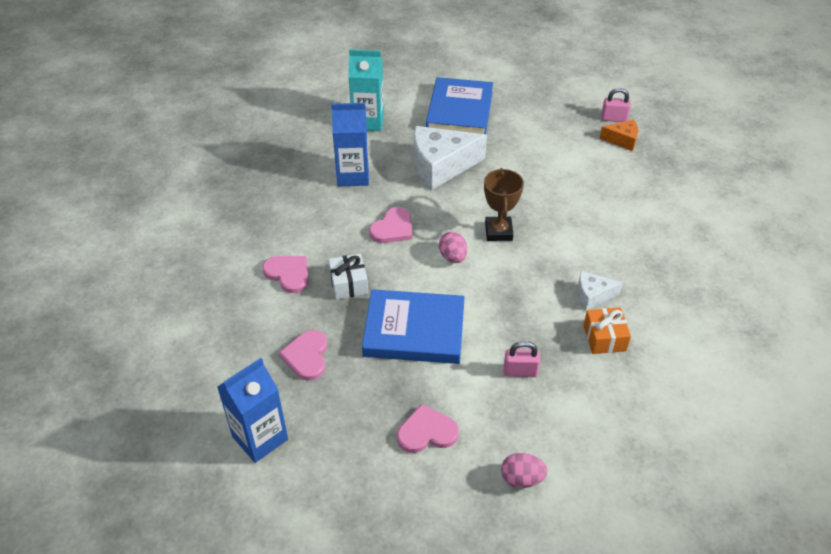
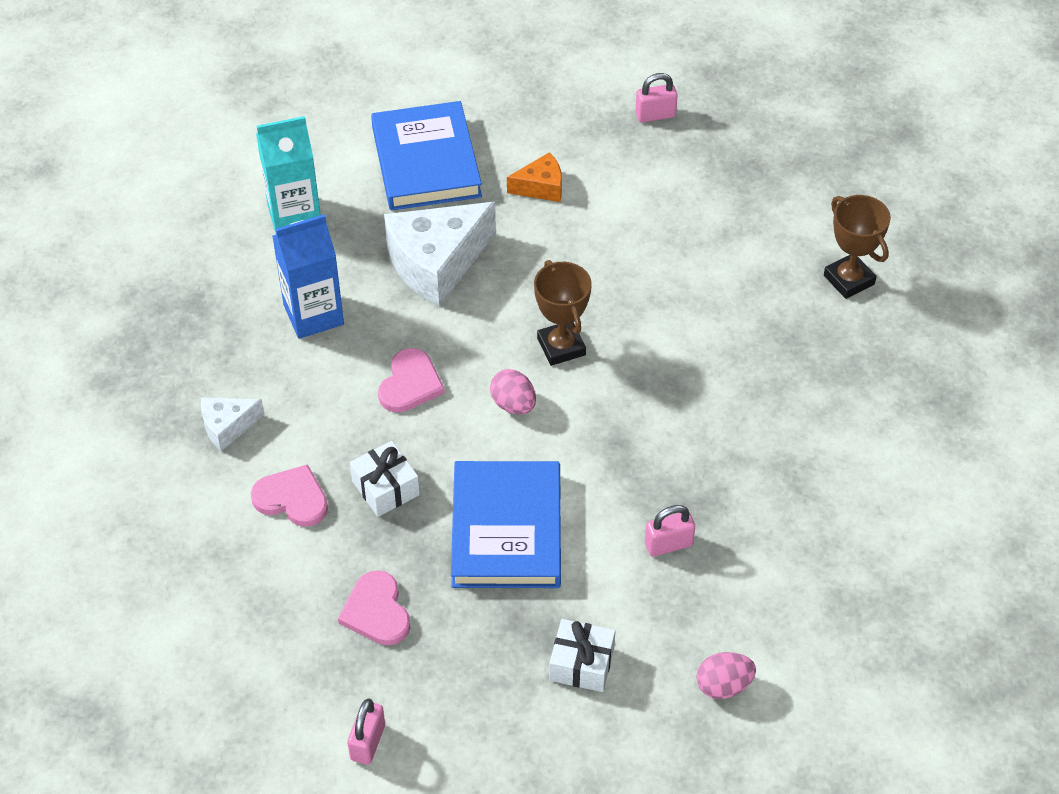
camera: 20 degrees left, 5 degrees up
(260, 438) = (367, 742): blue carton -> pink padlock
(414, 330) = (506, 530): blue book -> blue book turned 75 degrees counterclockwise
(427, 432) = (581, 664): pink heart -> white gift
(592, 295) = (723, 407): white cheese -> white cheese (227, 427)
(604, 338) = (759, 464): orange gift -> none
(622, 140) = (679, 149): orange cheese -> orange cheese (541, 187)
(710, 241) = (849, 280): none -> brown trophy

